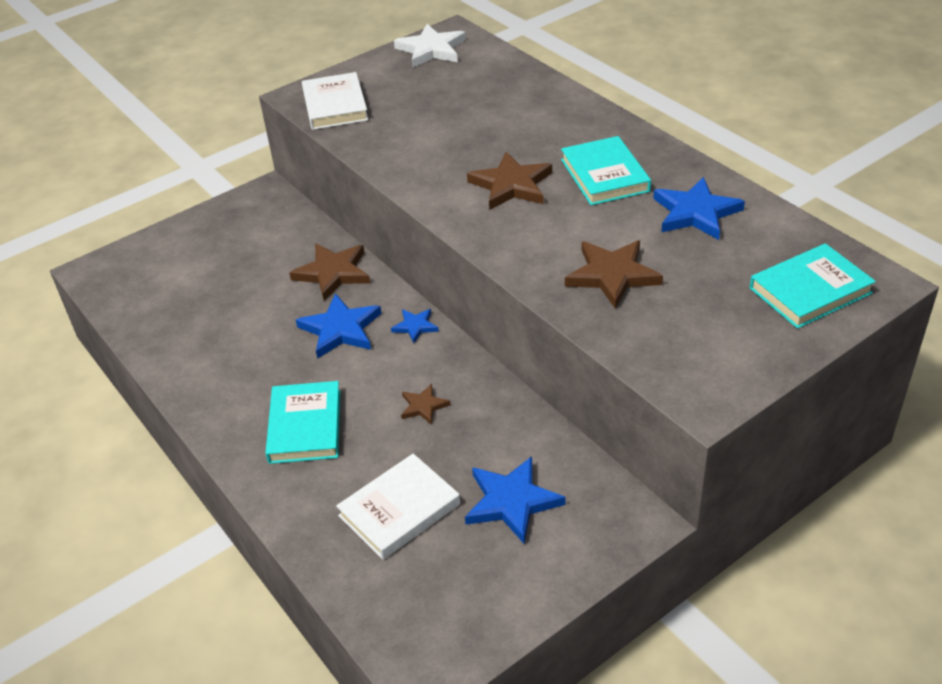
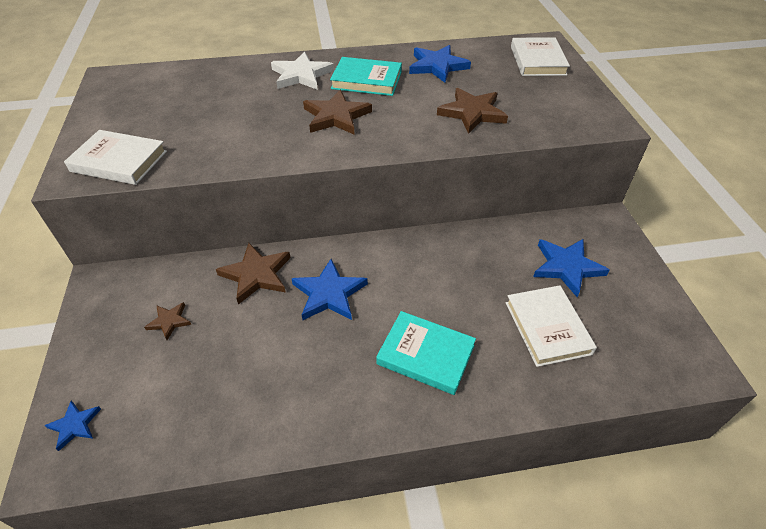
camera: 65 degrees left, 5 degrees up
(415, 326) = (362, 251): blue star -> blue star (75, 425)
(423, 406) = (450, 277): brown star -> brown star (169, 321)
(431, 49) = (116, 92): white star -> white star (301, 75)
(810, 290) = (537, 61): turquoise book -> white book

